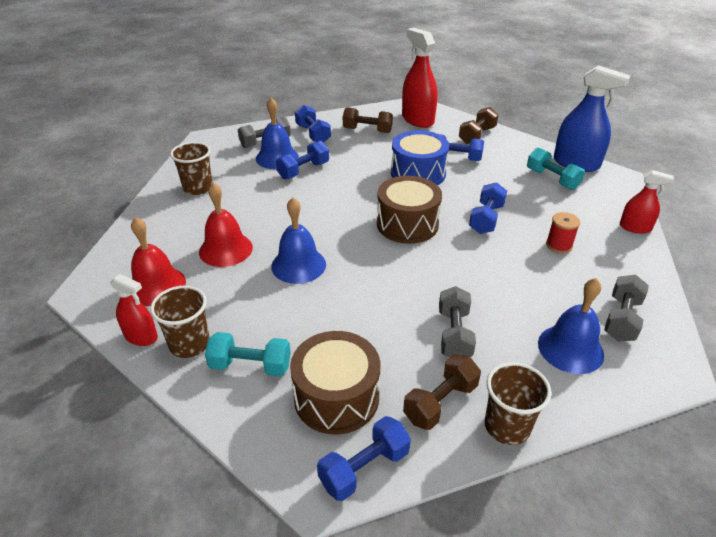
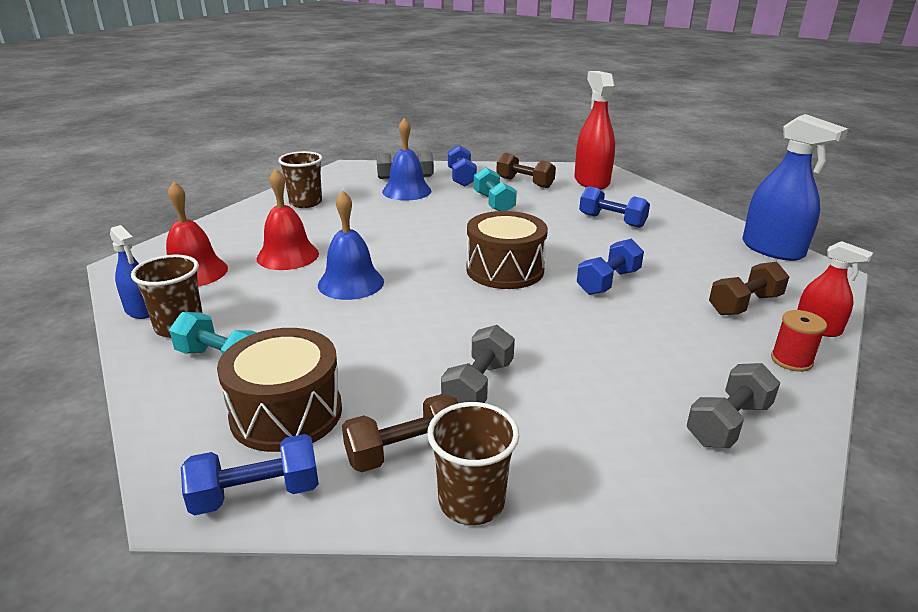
camera: 20 degrees right, 10 degrees down
(141, 336) = (141, 310): red spray bottle -> blue spray bottle
(303, 170) = (425, 205): blue dumbbell -> none
(418, 173) = (554, 227): blue drum -> none
(477, 135) = (655, 205): brown dumbbell -> brown dumbbell (744, 304)
(552, 179) = (727, 259): turquoise dumbbell -> turquoise dumbbell (493, 203)
(559, 245) = (689, 325): red spool -> red spool (791, 360)
(570, 348) = (626, 438): blue bell -> none

